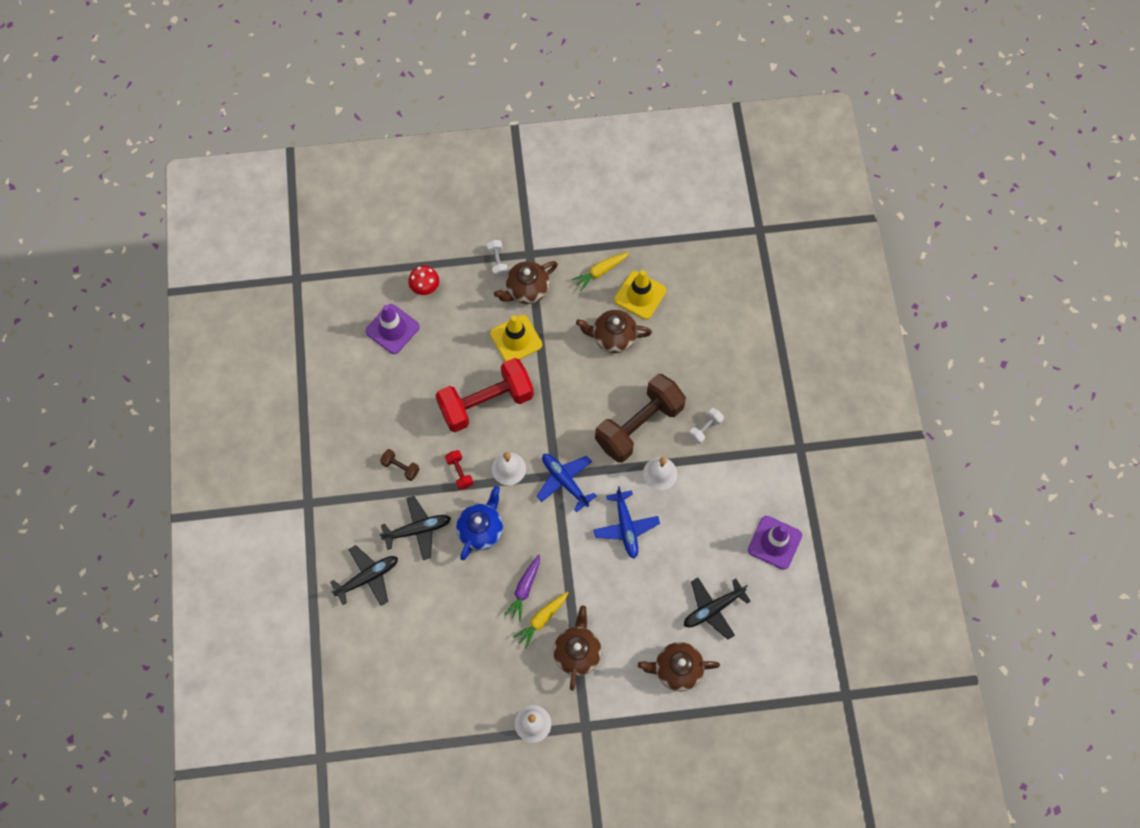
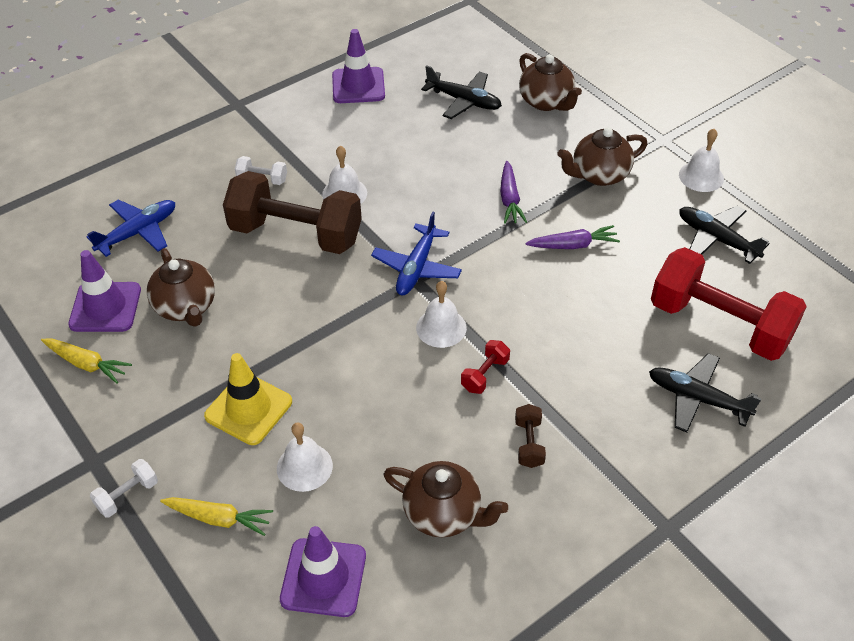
camera: 120 degrees left, 20 degrees down
(418, 530) = (593, 379): black plane -> black plane (716, 239)
(425, 288) = (225, 570): red mushroom -> none
(460, 349) = (304, 467): none -> white bell
(481, 530) = (540, 316): blue teapot -> none
(486, 402) = (367, 395): red dumbbell -> red dumbbell (719, 324)
(527, 290) = (159, 434): brown teapot -> brown teapot (443, 513)
(541, 619) = (592, 216): yellow carrot -> yellow carrot (219, 518)
(590, 576) = (509, 199): none -> purple carrot
(626, 527) = (430, 194): blue plane -> blue plane (138, 232)
(640, 295) = (105, 307): yellow traffic cone -> purple traffic cone

